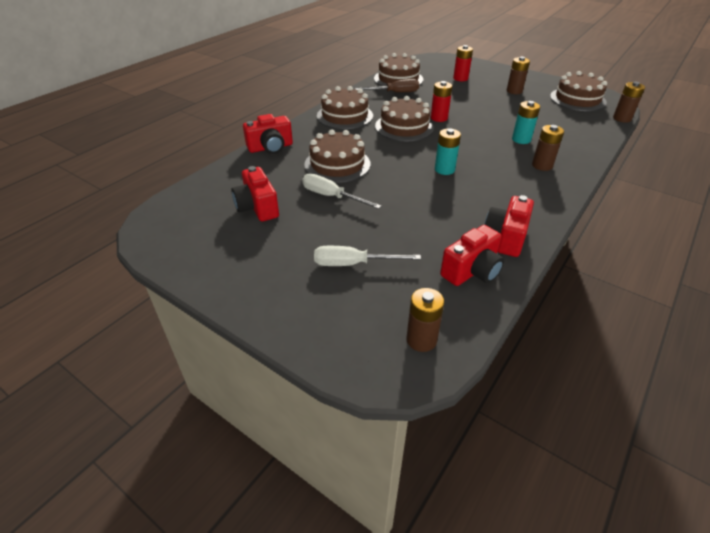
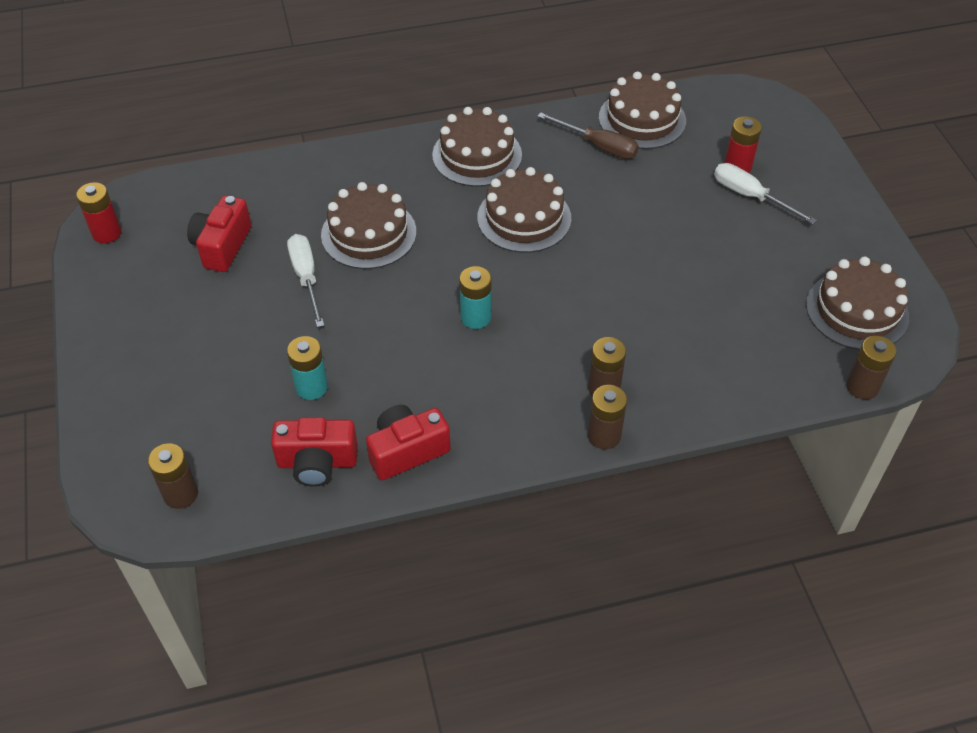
camera: 40 degrees right, 10 degrees up
(270, 147) = (330, 163): red camera -> none
(353, 264) = (224, 376): white screwdriver -> white screwdriver (750, 196)
(439, 118) = (591, 228): red battery -> red battery (107, 233)
(514, 91) = (781, 238): brown battery -> brown battery (604, 436)
(521, 139) = (644, 331): turquoise battery -> turquoise battery (311, 387)

